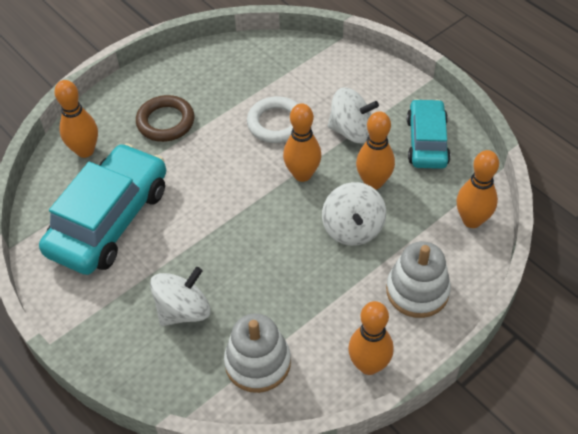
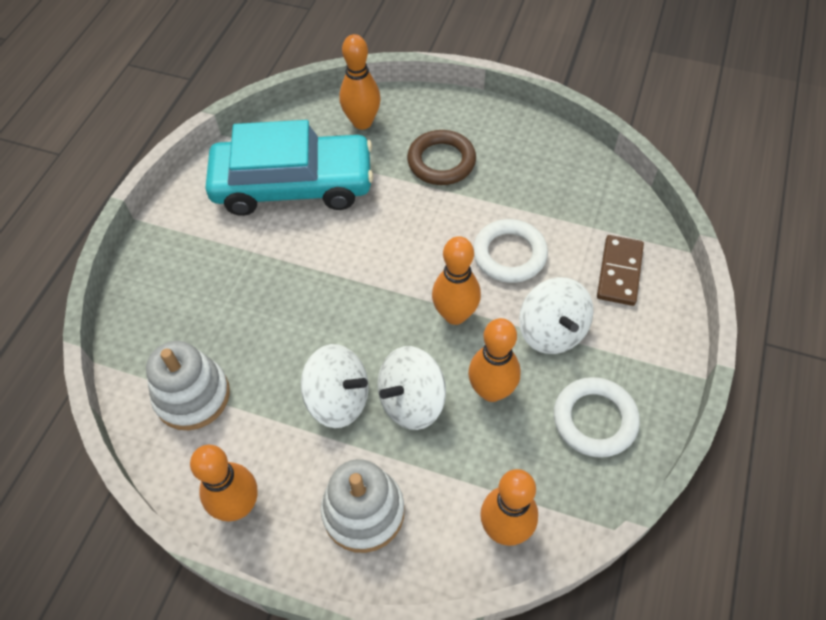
camera: 60 degrees right, 5 degrees up
(183, 310) = (222, 300): white spinning top -> white spinning top (338, 399)
(332, 77) = (619, 272): none -> brown domino
(427, 141) = (594, 419): turquoise car -> white ring

